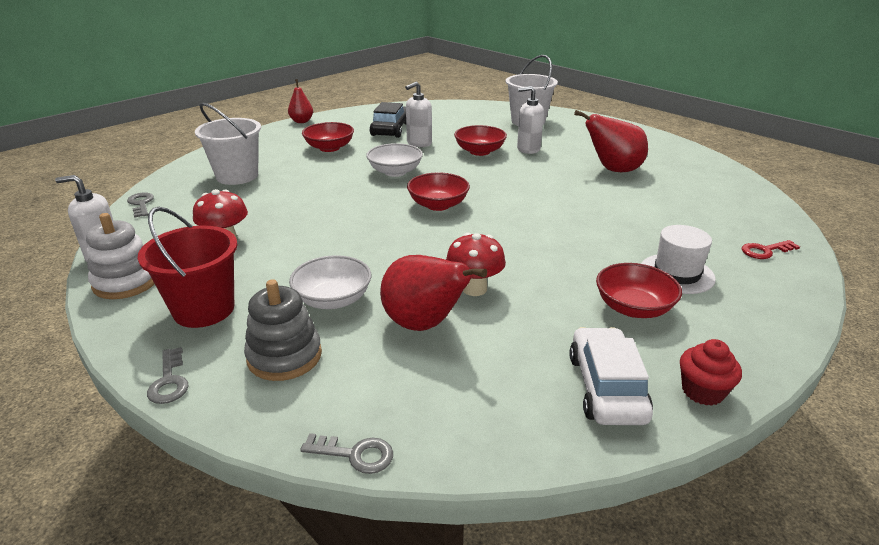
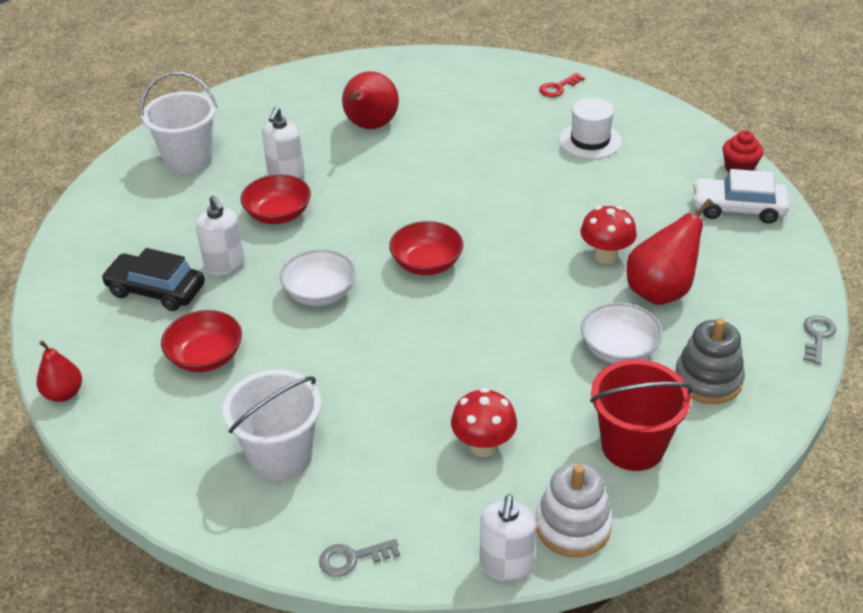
camera: 80 degrees left, 10 degrees up
(169, 381) = (745, 455): grey key -> none
(633, 308) = (639, 174): red bowl -> none
(765, 251) = (558, 88): red key -> red key turned 60 degrees clockwise

